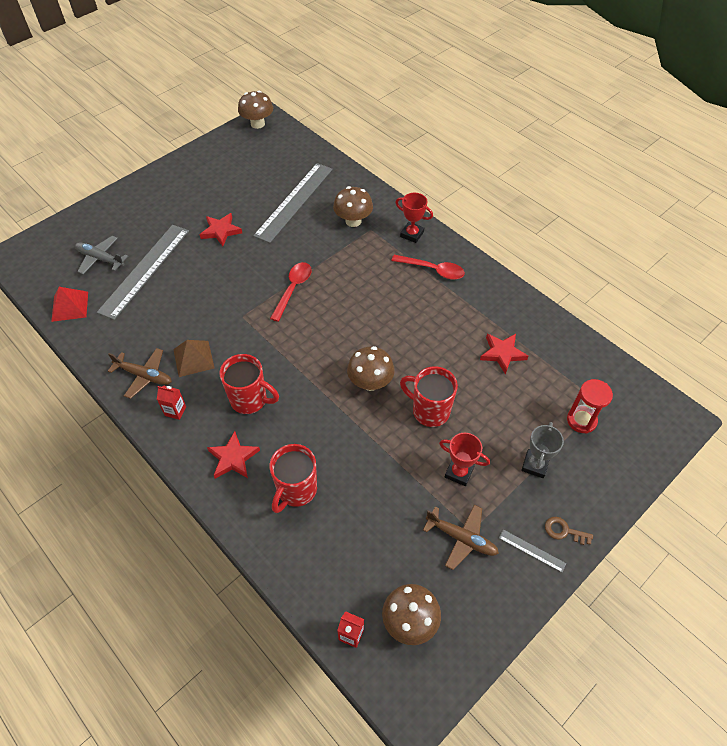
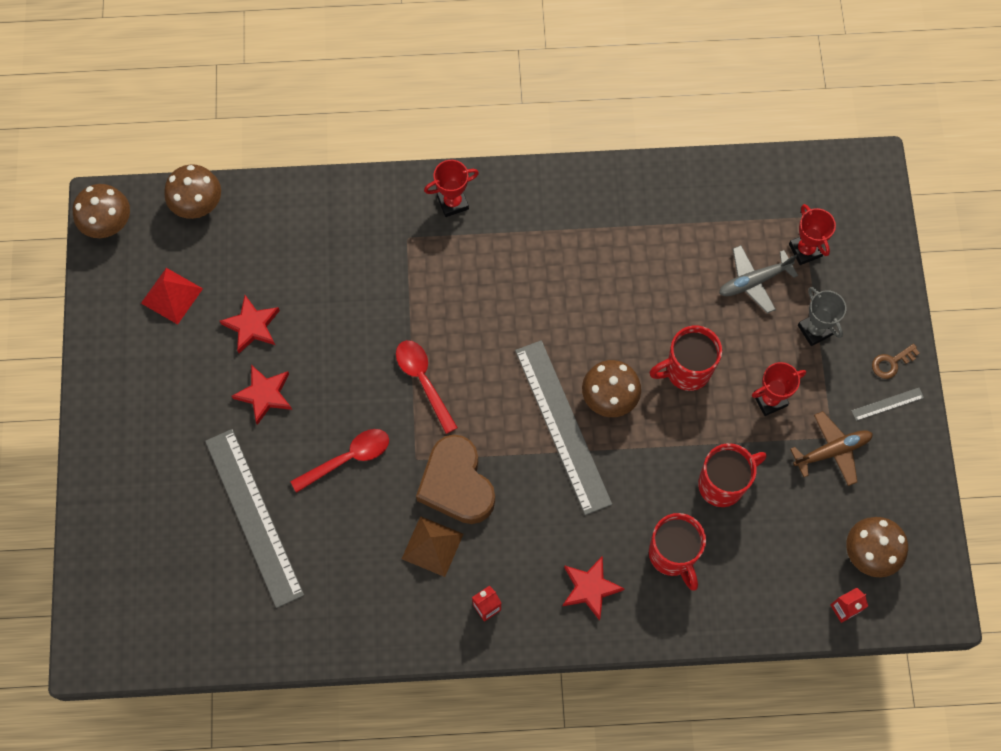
camera: 50 degrees left, 15 degrees up
(70, 306) = (239, 631): red pyramid -> red pyramid (172, 296)
(100, 259) = (189, 555): grey plane -> grey plane (754, 281)
(144, 376) = (413, 610): brown plane -> none
(243, 344) = (456, 484): none -> brown heart
(250, 400) = (534, 526): red mug -> red mug (722, 484)
(294, 201) = (289, 283): grey ruler -> grey ruler (562, 426)
(353, 221) = (378, 245): brown mushroom -> brown mushroom (198, 205)
(432, 270) = (520, 224): red spoon -> red spoon (348, 458)
(502, 353) = (679, 251): red star -> red star (252, 326)
(581, 420) = (805, 250): red hourglass -> red trophy

